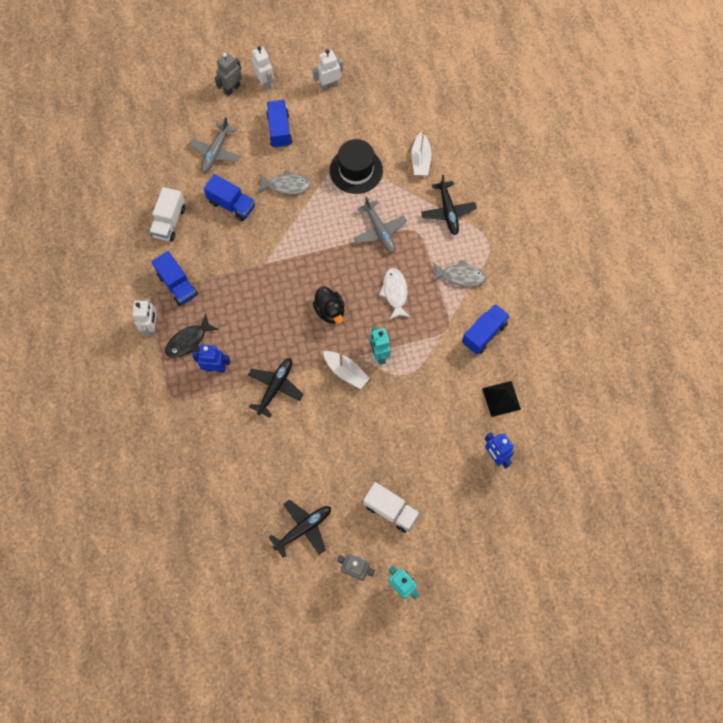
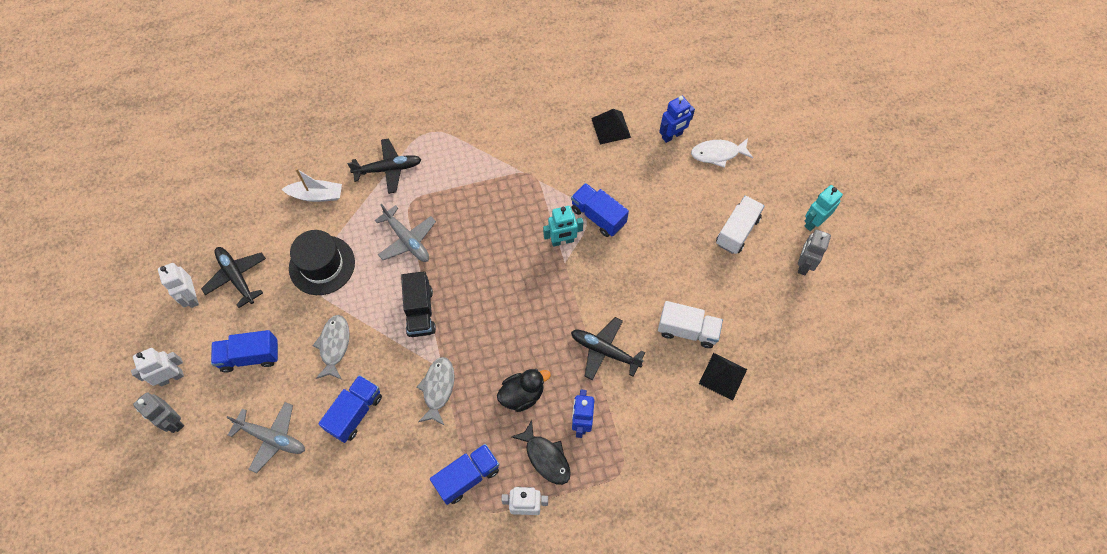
camera: 90 degrees left, 5 degrees down
(169, 222) = (373, 494): white truck -> white truck (687, 330)
(249, 485) = (723, 376): none -> black pyramid
(303, 528) = (766, 317): black plane -> black plane (237, 277)
(314, 244) = (420, 312): none -> black truck
(330, 311) = (508, 293): black duck -> black duck (522, 395)
(346, 372) = (584, 275): white boat -> none
(379, 231) = (407, 240): grey plane -> grey plane turned 75 degrees clockwise
(395, 292) = (487, 224): white fish -> white fish (718, 154)
(460, 276) = (470, 159): grey fish -> grey fish (438, 388)
(484, 333) = (538, 140): blue truck -> blue truck (598, 216)

